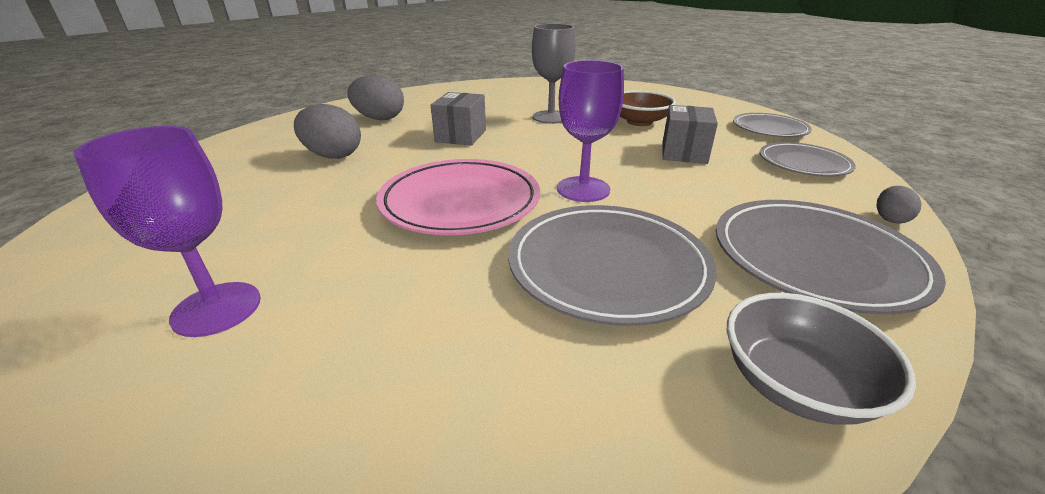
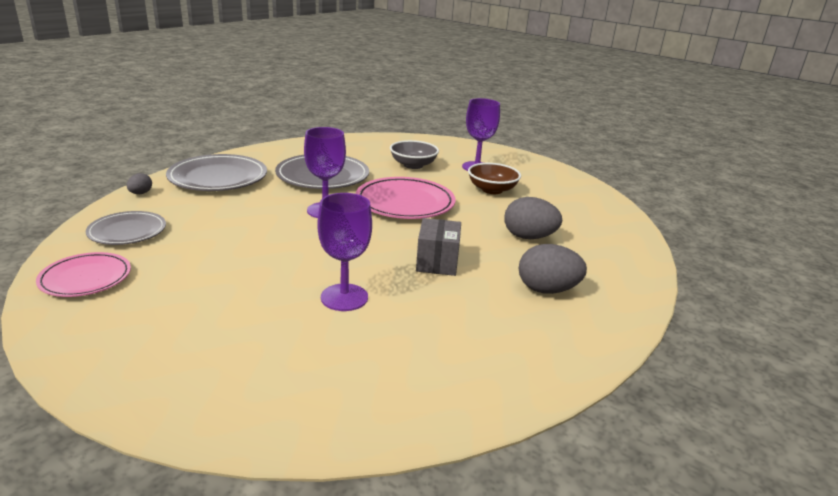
camera: 170 degrees right, 5 degrees down
(551, 117) = (344, 297): grey goblet -> purple goblet
(639, 122) = (235, 290): brown bowl -> brown bowl (492, 190)
(684, 152) = (223, 243): grey box -> none
(769, 129) = (86, 278): grey plate -> pink plate
(795, 384) = (273, 152): grey bowl -> grey bowl (413, 165)

